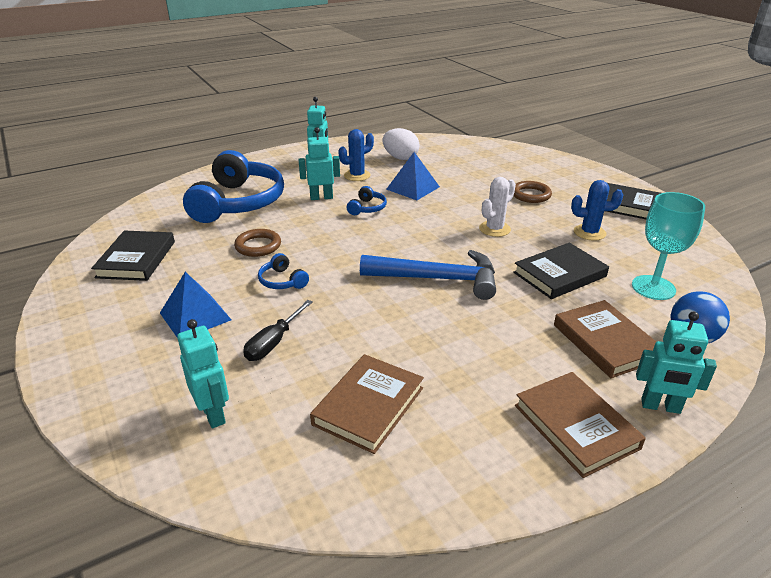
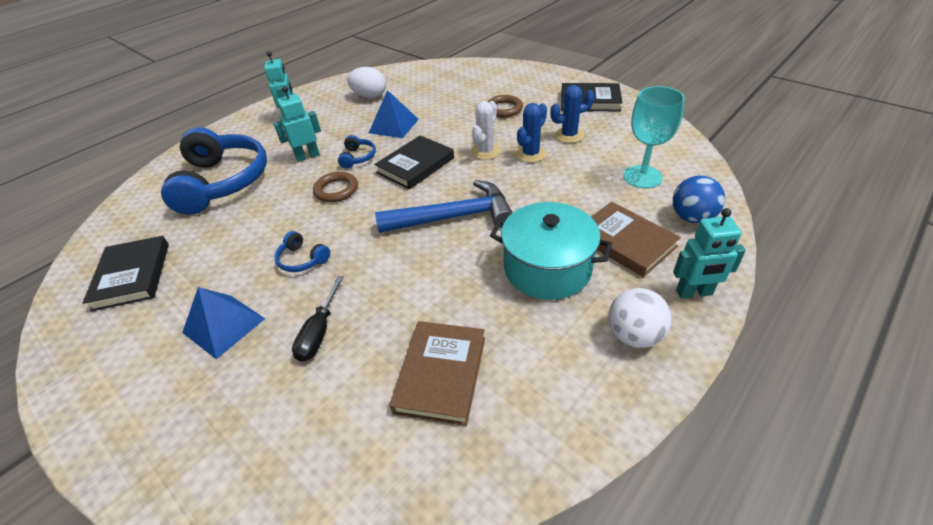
camera: 15 degrees left, 10 degrees up
(214, 414) = (286, 434): turquoise robot -> none
(258, 246) = (262, 226): brown ring -> brown ring (336, 190)
(357, 175) = (334, 124): blue cactus -> blue cactus (531, 154)
(512, 345) = (547, 268): none -> turquoise pot
(559, 274) = (560, 184): black book -> black book (415, 165)
(575, 426) = (634, 335): brown book -> white ball

